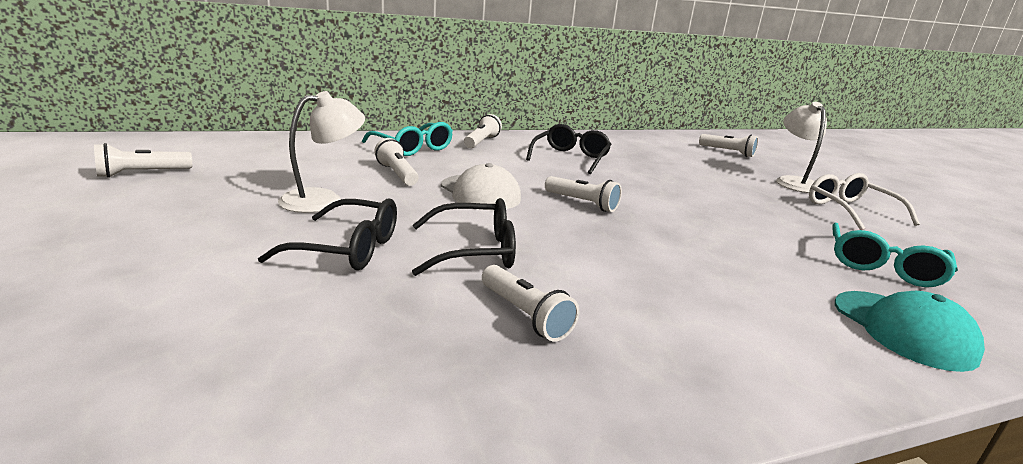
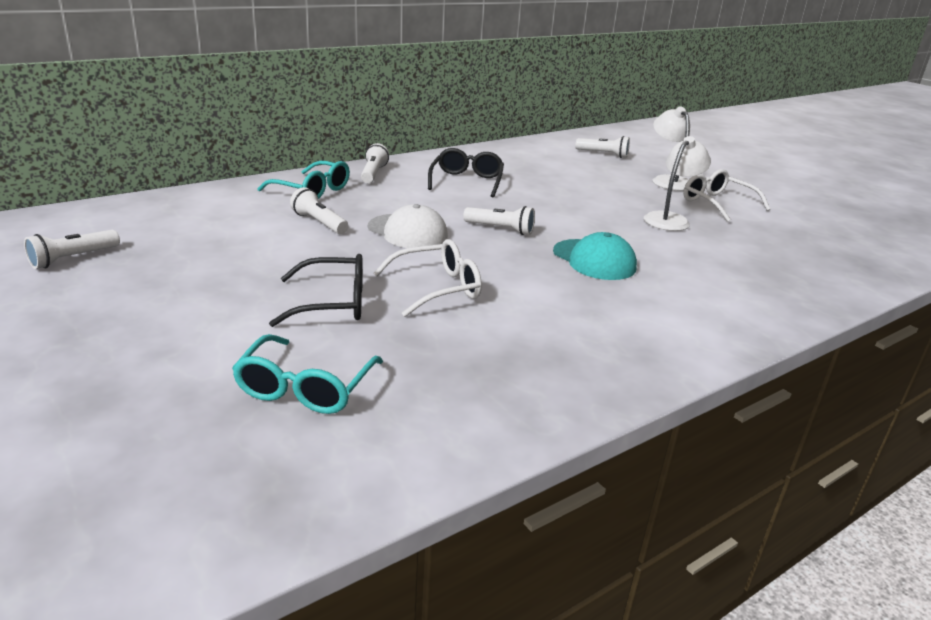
camera: 15 degrees left, 5 degrees up
(323, 199) = (273, 260): white lamp -> white lamp (670, 219)
(475, 251) = (437, 288): black glasses -> white glasses
(525, 315) = (506, 333): white flashlight -> none
(883, 267) = (747, 252): turquoise glasses -> turquoise glasses (305, 388)
(903, 329) = (766, 300): turquoise cap -> turquoise cap (594, 260)

